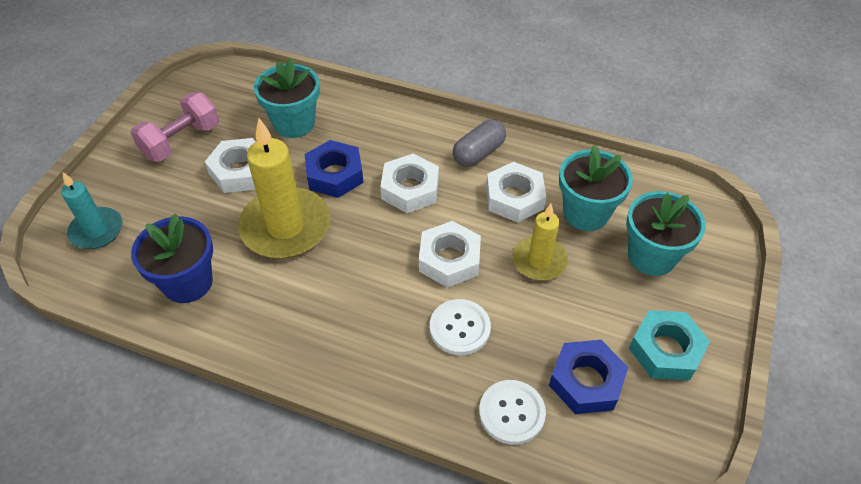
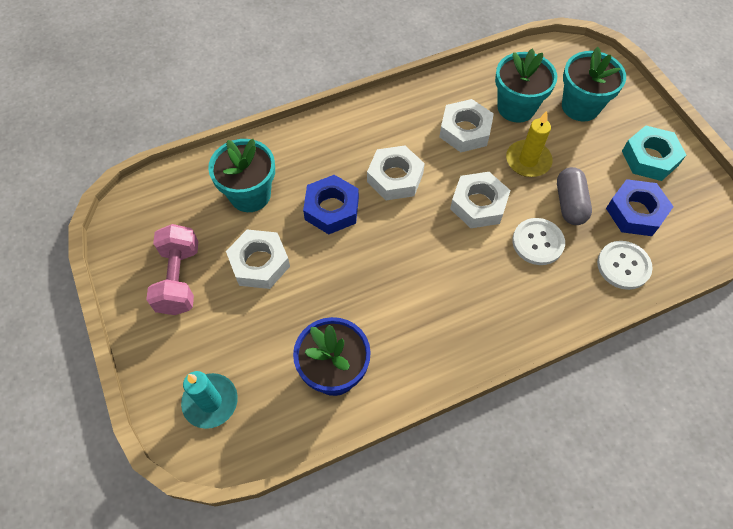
camera: 45 degrees left, 10 degrees up
(286, 227) = (348, 274): yellow candle -> none
(478, 153) = (406, 117): grey capsule -> grey capsule (570, 203)

